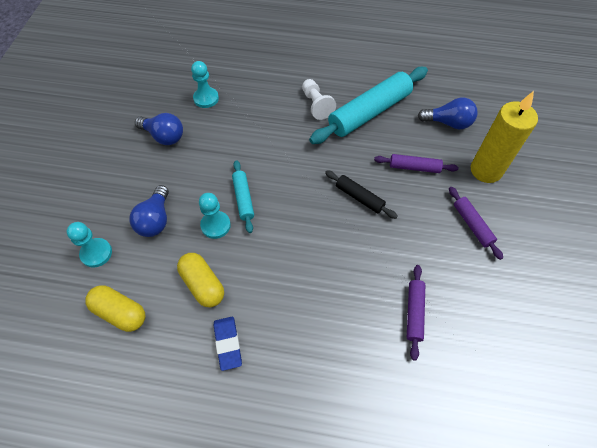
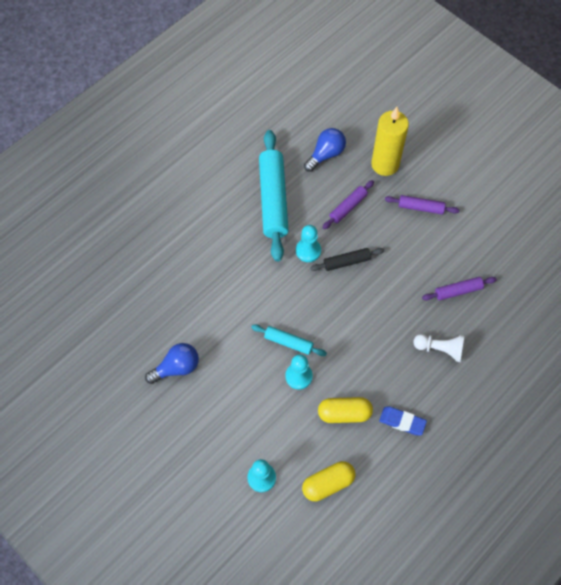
camera: 55 degrees left, 5 degrees up
(155, 220) = (261, 418): blue light bulb -> none
(206, 98) = (159, 311): turquoise pawn -> turquoise pawn (308, 250)
(316, 105) = (235, 232): white pawn -> white pawn (440, 349)
(414, 312) = (458, 291): purple rolling pin -> purple rolling pin turned 60 degrees counterclockwise

